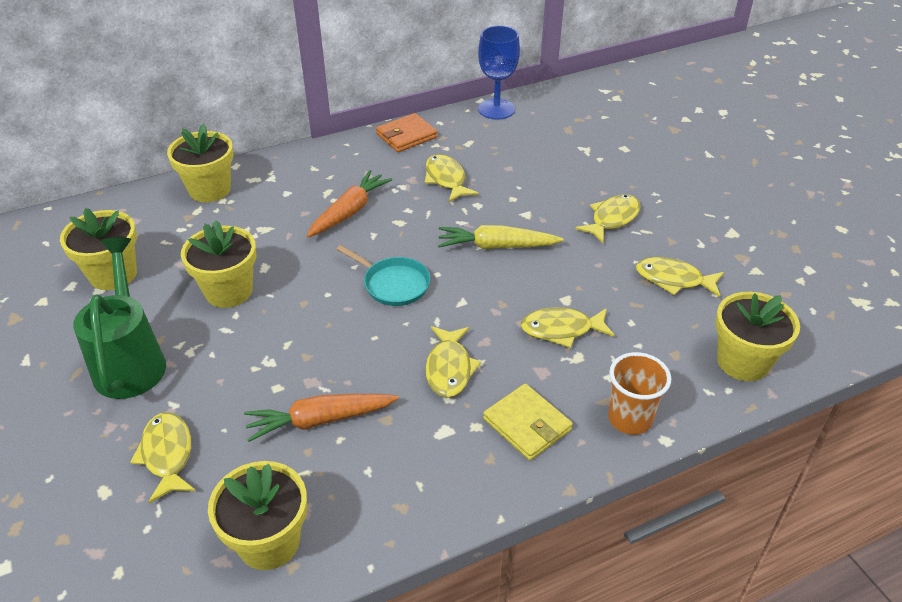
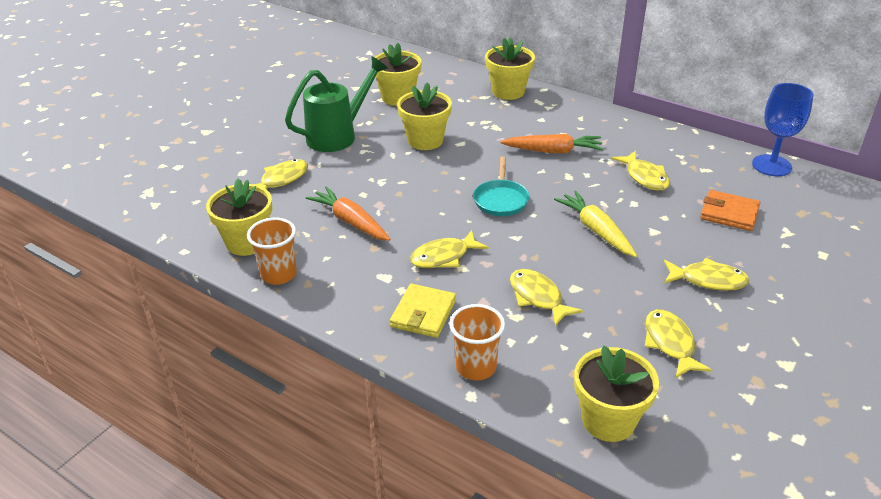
camera: 60 degrees right, 5 degrees down
(362, 531) = (278, 274): none -> orange cup
(406, 136) = (672, 139): orange wallet -> orange wallet (729, 213)
(446, 179) = (644, 177): yellow fish -> yellow fish turned 120 degrees clockwise

